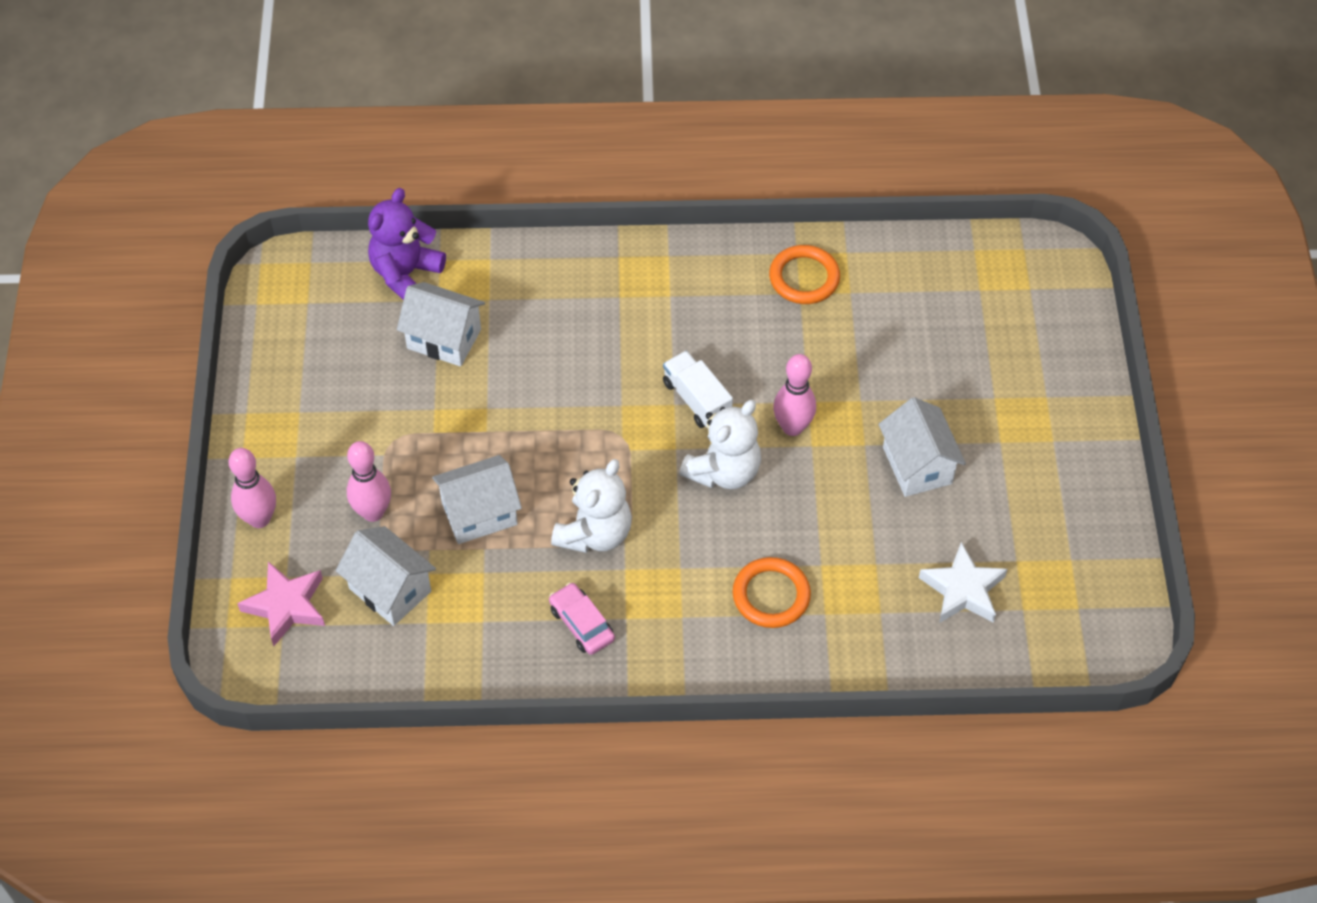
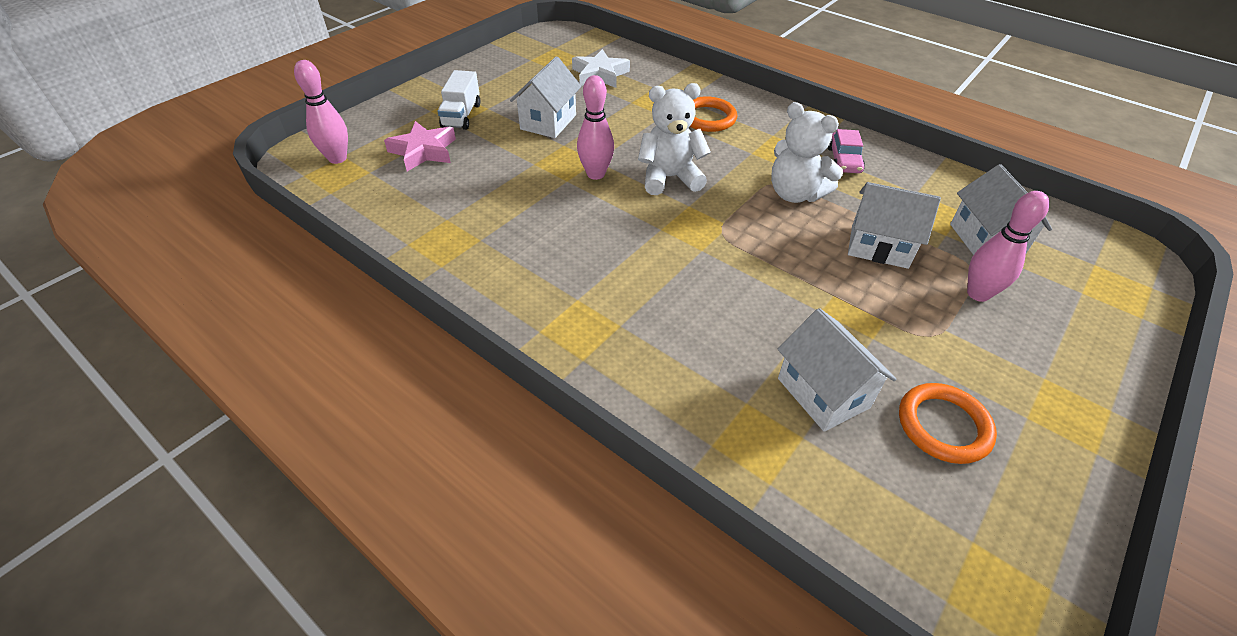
camera: 140 degrees left, 10 degrees down
(259, 519) = (1101, 346): pink bowling pin -> pink bowling pin (337, 158)
(286, 606) = (1088, 273): pink star -> pink star (423, 151)
(405, 274) = (823, 493): purple teddy bear -> none
(594, 533) = (795, 194): white teddy bear -> white teddy bear turned 120 degrees counterclockwise
(696, 400) = (641, 222): white truck -> white truck (461, 116)
(804, 278) = (462, 246): orange ring -> orange ring (943, 426)

